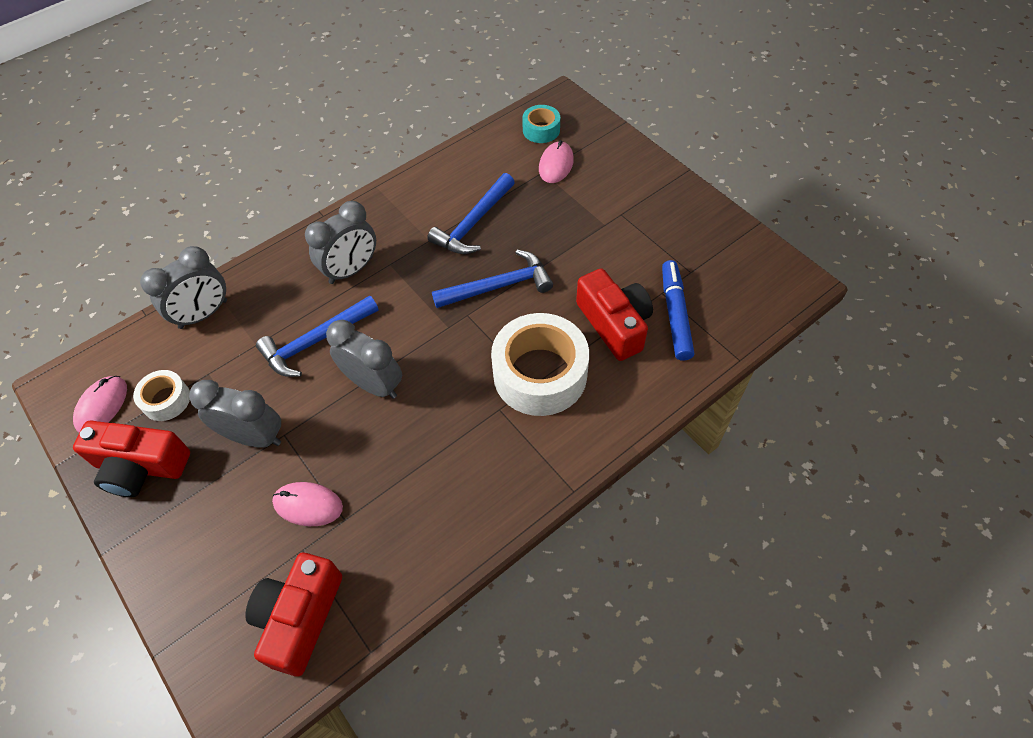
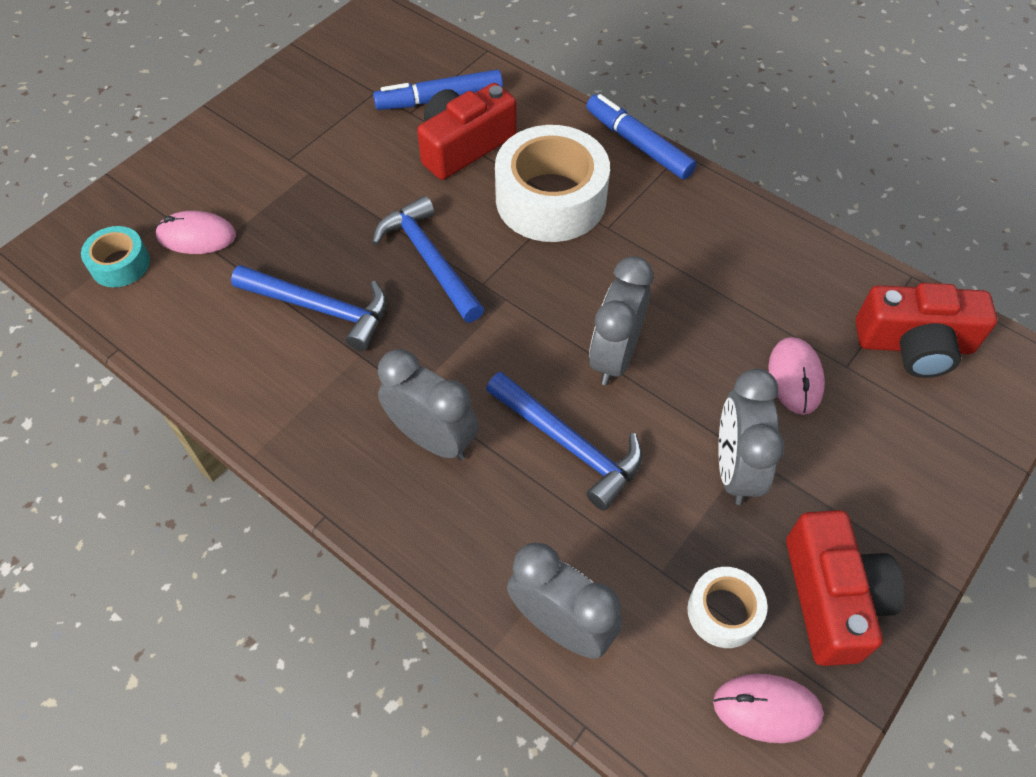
camera: 105 degrees left, 0 degrees up
(591, 457) = (638, 144): none -> blue marker

